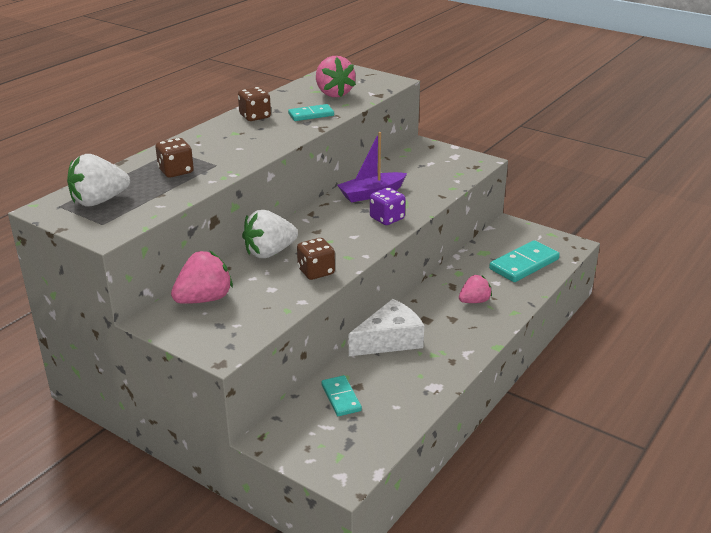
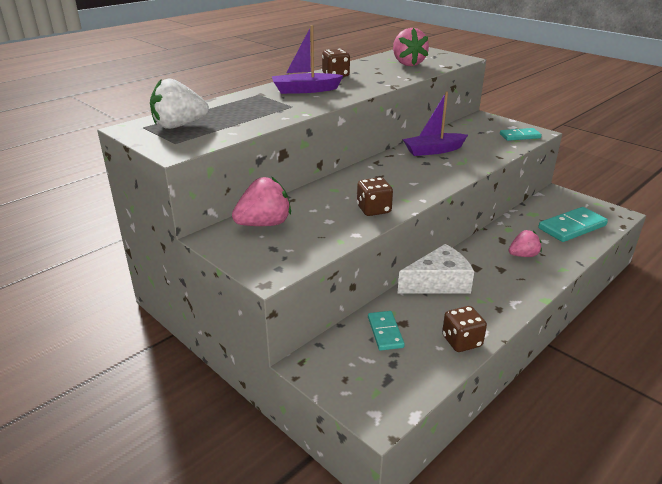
camera: 10 degrees right, 0 degrees up
(176, 171) = (255, 108): brown dice -> brown dice (461, 341)
(225, 141) = (305, 90): none -> purple boat
(269, 252) = (333, 190): white strawberry -> none
(311, 115) = (385, 76): turquoise domino -> turquoise domino (520, 136)
(387, 218) = (446, 171): purple dice -> none

